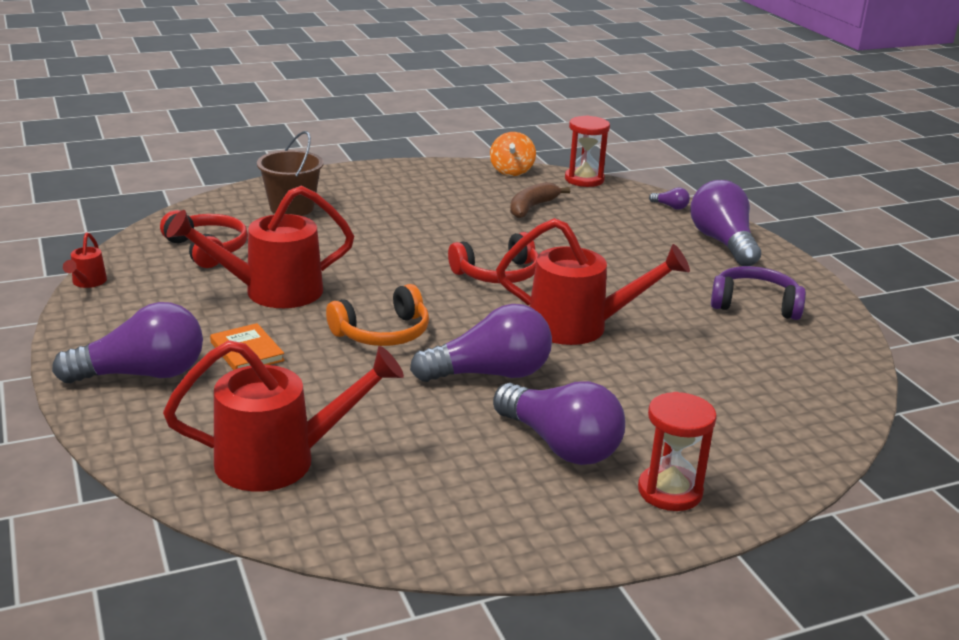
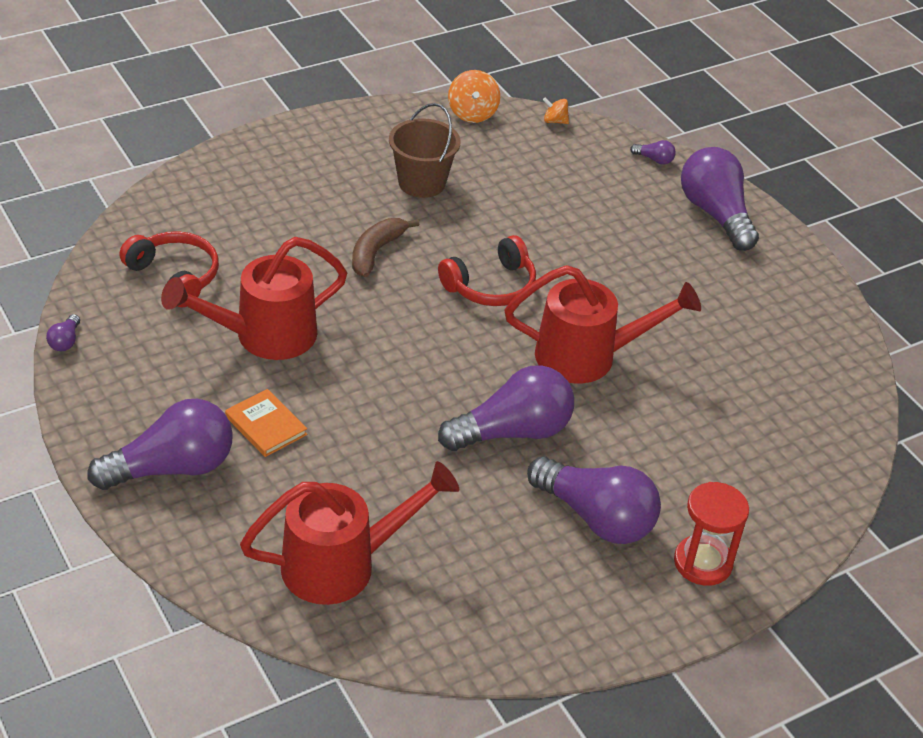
camera: 10 degrees left, 15 degrees up
(87, 283) = (65, 341): red watering can -> purple light bulb
(292, 208) = (245, 199): brown bucket -> brown bucket (421, 183)
(382, 333) = (394, 385): orange headphones -> none
(532, 207) = (506, 174): brown banana -> brown banana (376, 252)
(584, 179) = (554, 121): red hourglass -> orange spinning top
(754, 304) = (756, 307): purple headphones -> none

